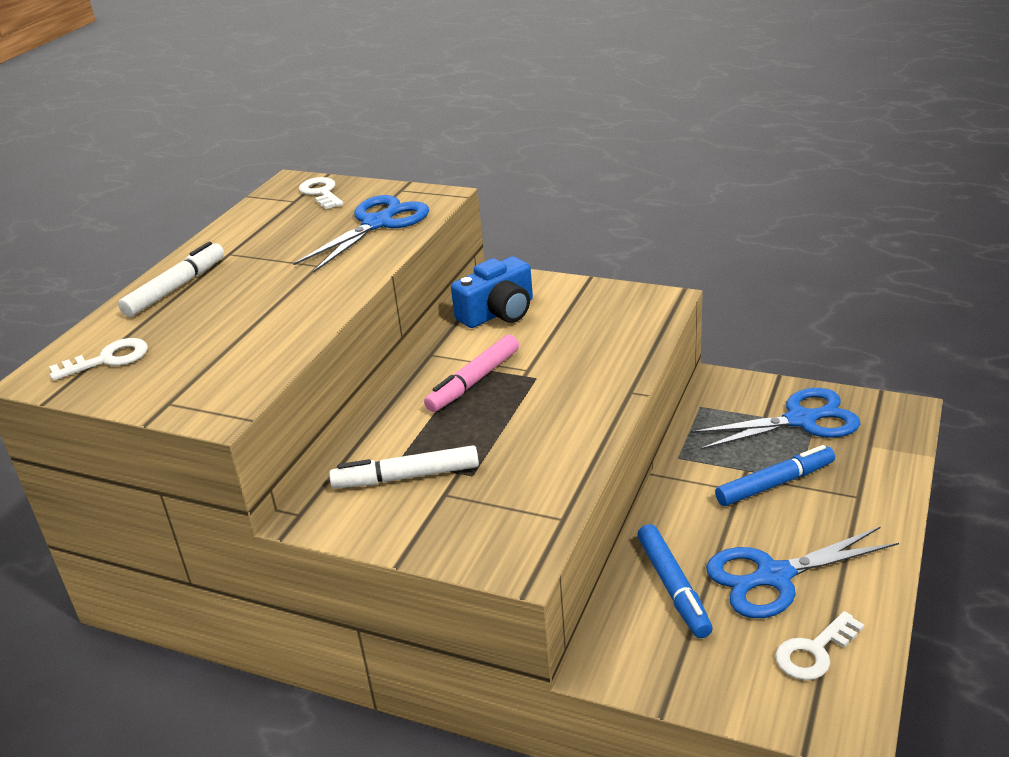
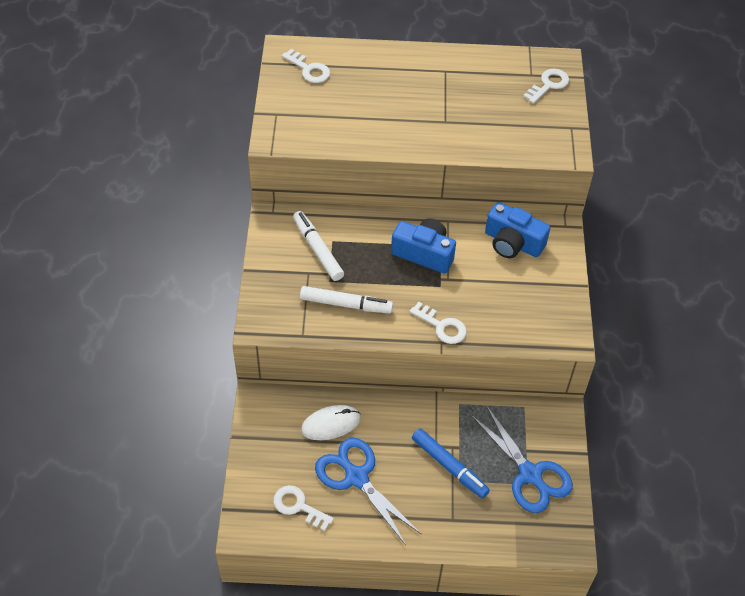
camera: 65 degrees right, 20 degrees up
(176, 288) = (394, 64): white marker -> white marker (346, 304)
(377, 224) = (513, 132): blue scissors -> none
(473, 381) = (424, 253): pink marker -> blue camera
(604, 386) = (442, 326): none -> white key
(673, 587) = (331, 424): blue marker -> white mouse

